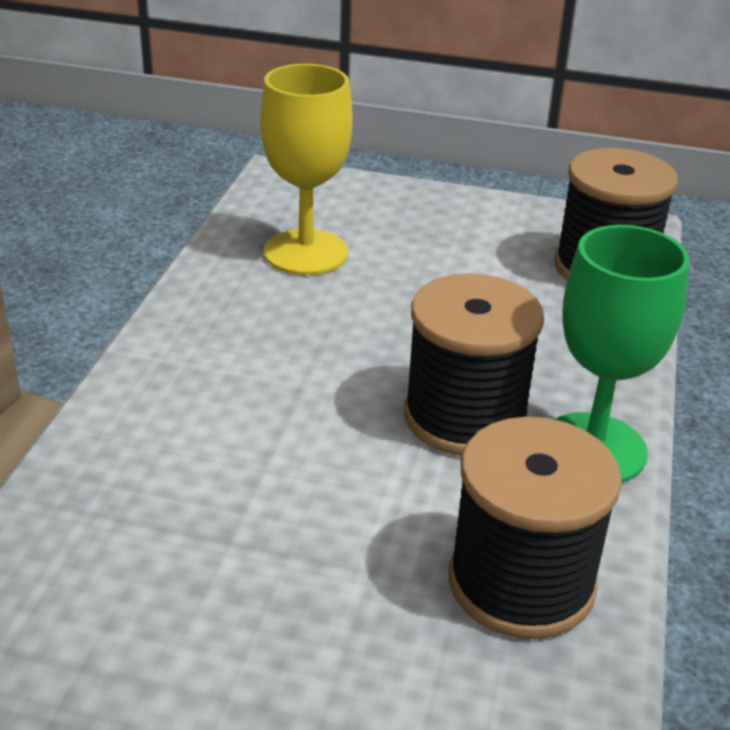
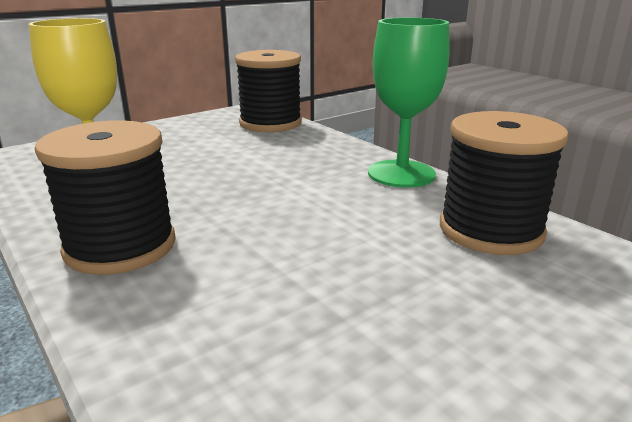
camera: 50 degrees left, 10 degrees down
(465, 417) = (331, 192): black spool -> black spool (120, 246)

